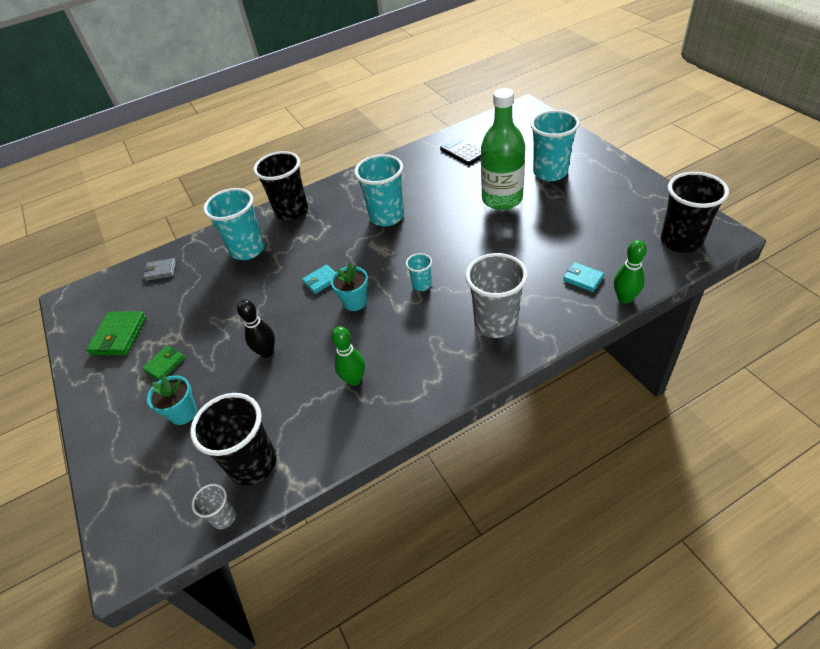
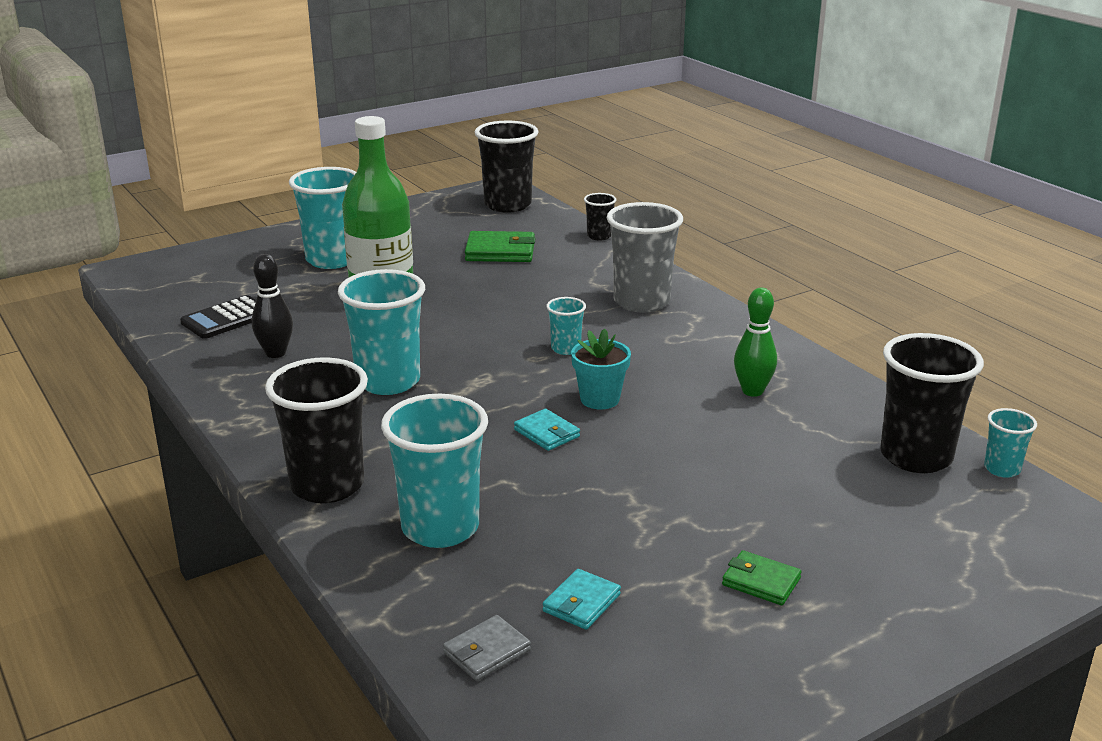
camera: 100 degrees left, 20 degrees down
(119, 336) = (696, 670): green wallet -> green wallet (500, 251)
(161, 271) = (487, 652): grey wallet -> grey wallet turned 60 degrees clockwise
(183, 413) = (857, 537): turquoise flower pot -> none
(224, 517) = (1002, 469): grey cup -> turquoise cup
(267, 352) = (713, 470): black bowling pin -> black bowling pin (276, 353)
(583, 278) = (564, 253): turquoise wallet -> turquoise wallet (581, 603)
(624, 298) = (599, 236): green bowling pin -> black cup

